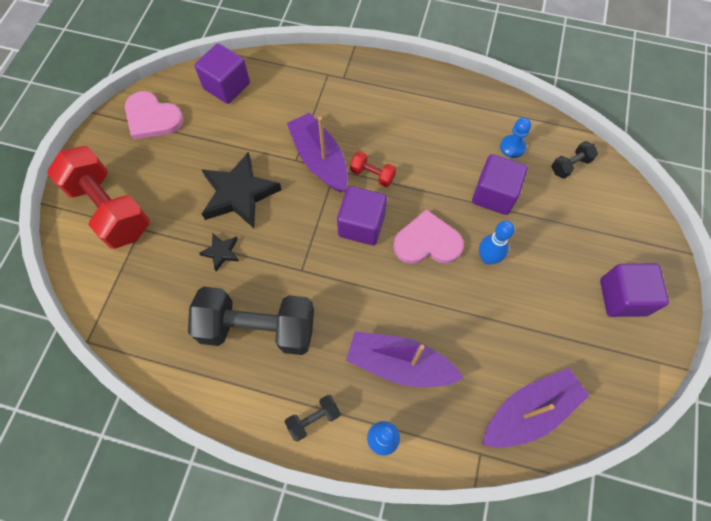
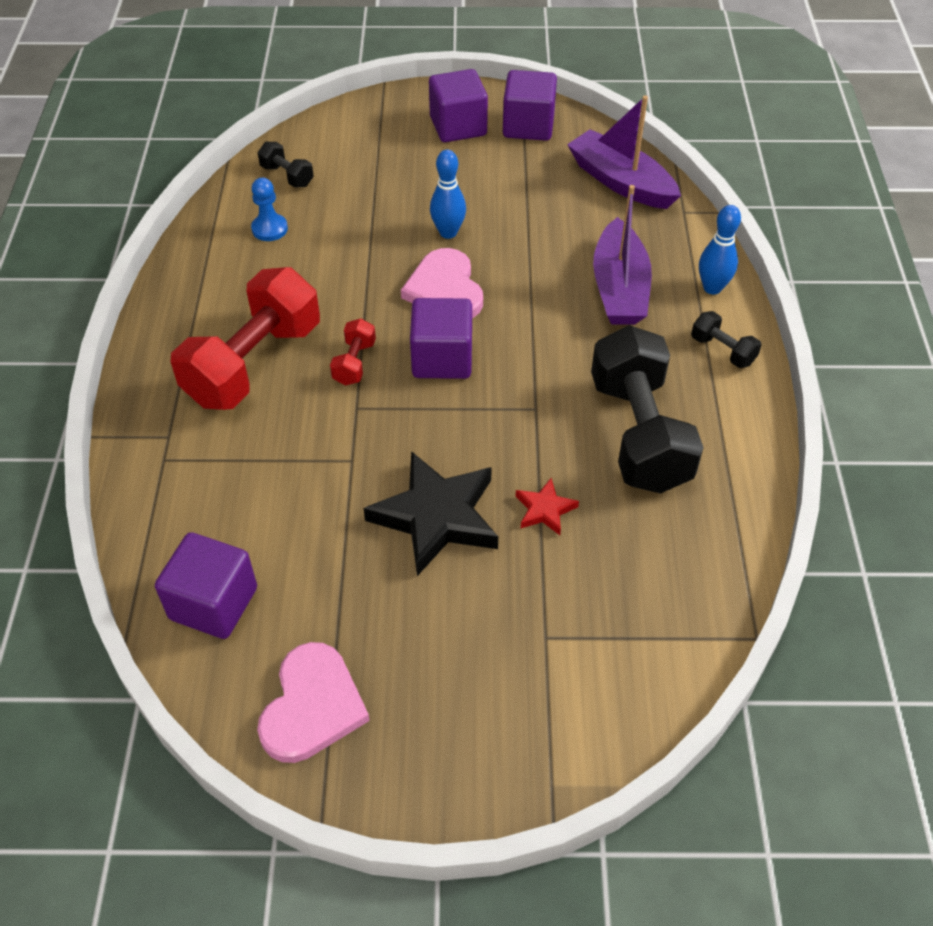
camera: 105 degrees left, 15 degrees down
(110, 209) = (525, 699): red dumbbell -> red dumbbell (253, 363)
(221, 252) = (545, 509): black star -> red star
(319, 159) = (343, 430): purple boat -> none
(494, 194) = (352, 237): purple cube -> purple cube (528, 126)

